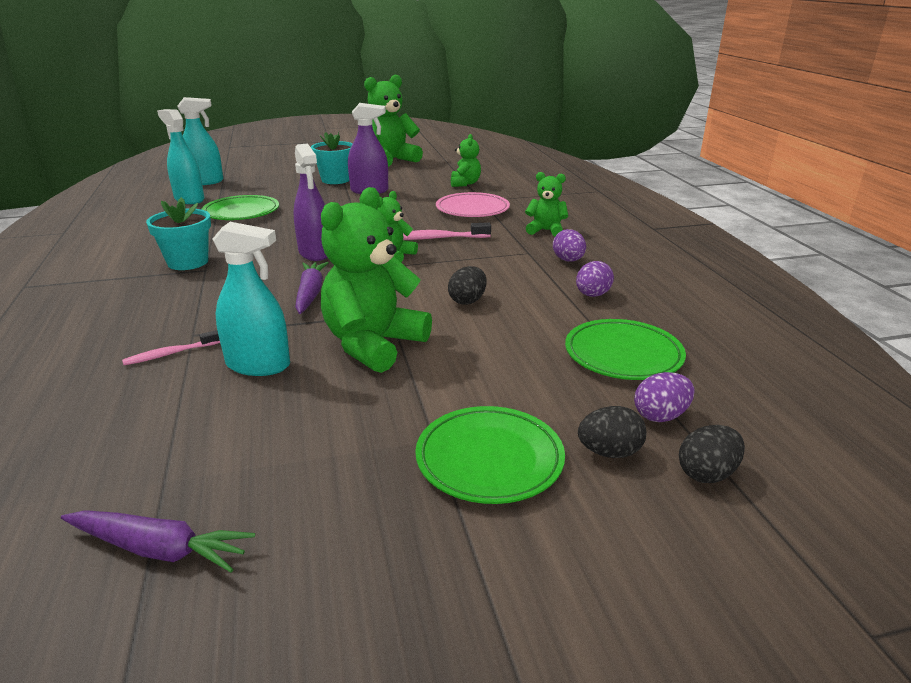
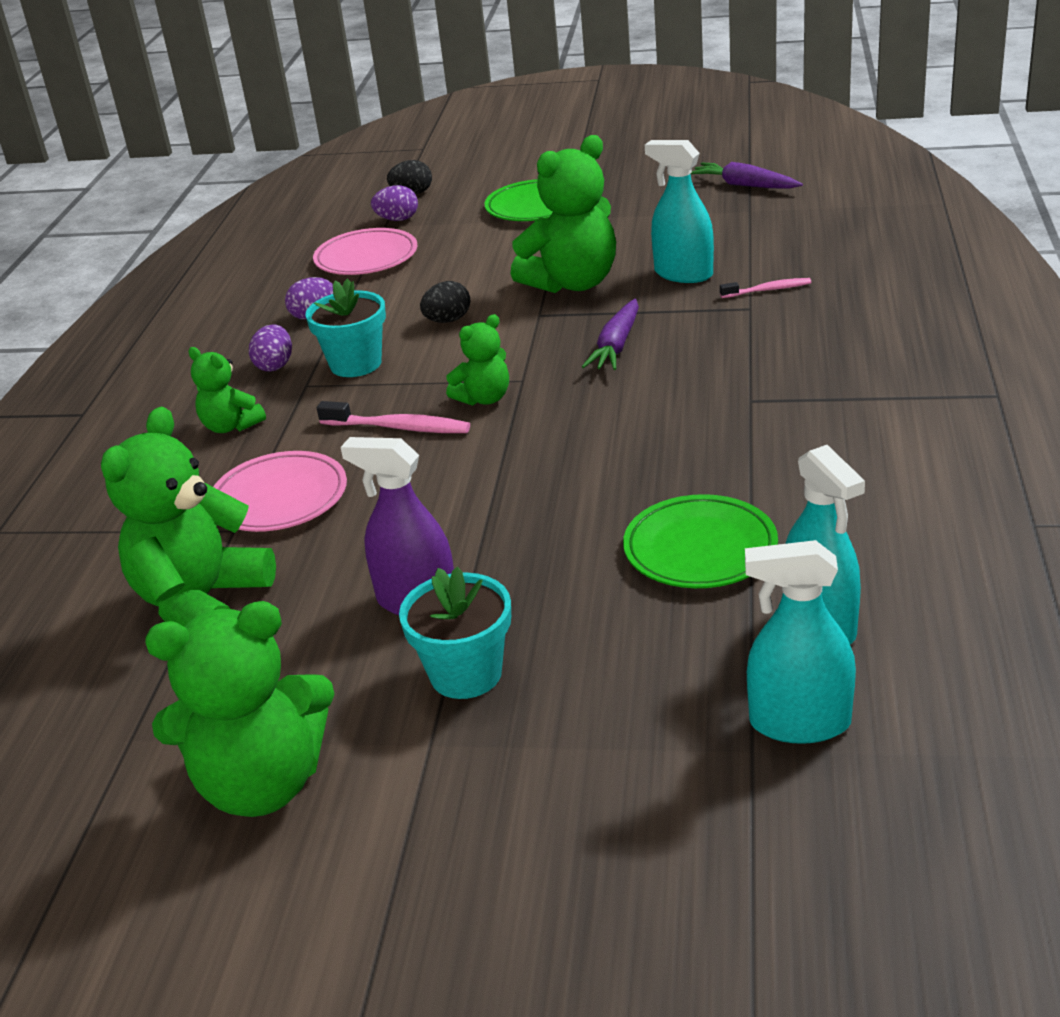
camera: 155 degrees left, 5 degrees up
(188, 262) = (778, 417): turquoise flower pot -> turquoise flower pot (355, 364)
(315, 253) = (591, 416): purple spray bottle -> none
(465, 184) = (202, 602): green teddy bear -> green teddy bear, size x1.86
(609, 452) = (456, 205): black egg -> none
(623, 355) = (366, 258): green plate -> pink plate

